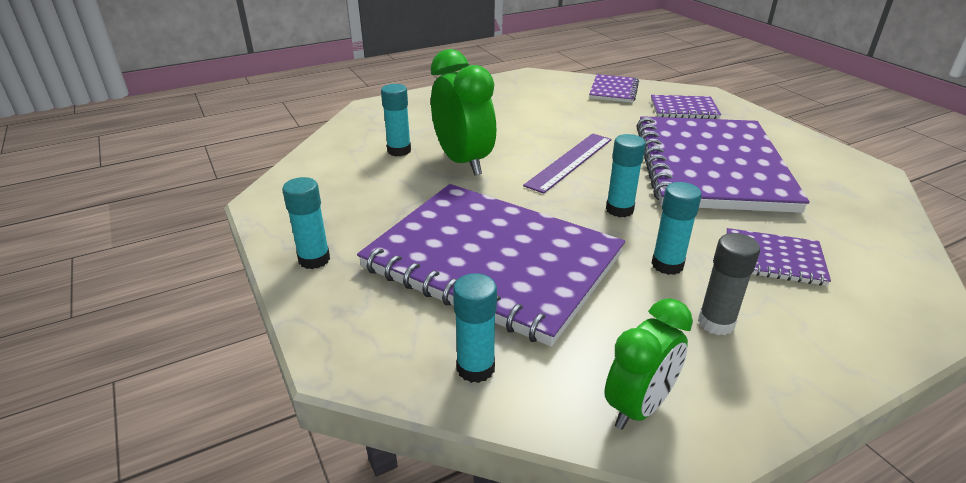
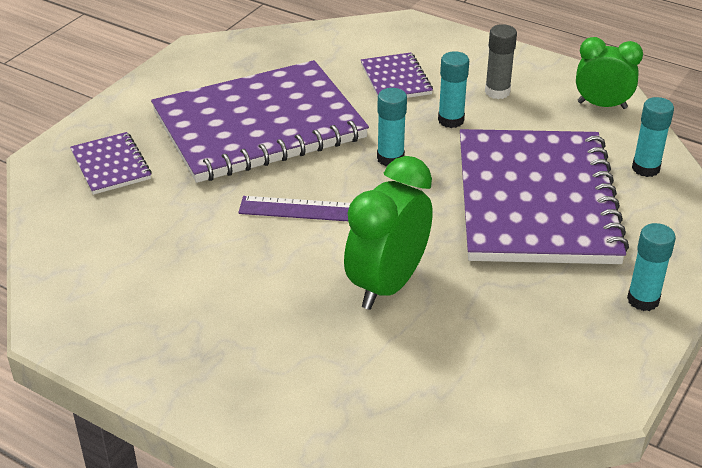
camera: 120 degrees left, 5 degrees up
(399, 151) = (406, 350): turquoise glue stick -> none
(613, 90) = (76, 232): purple notebook -> none

